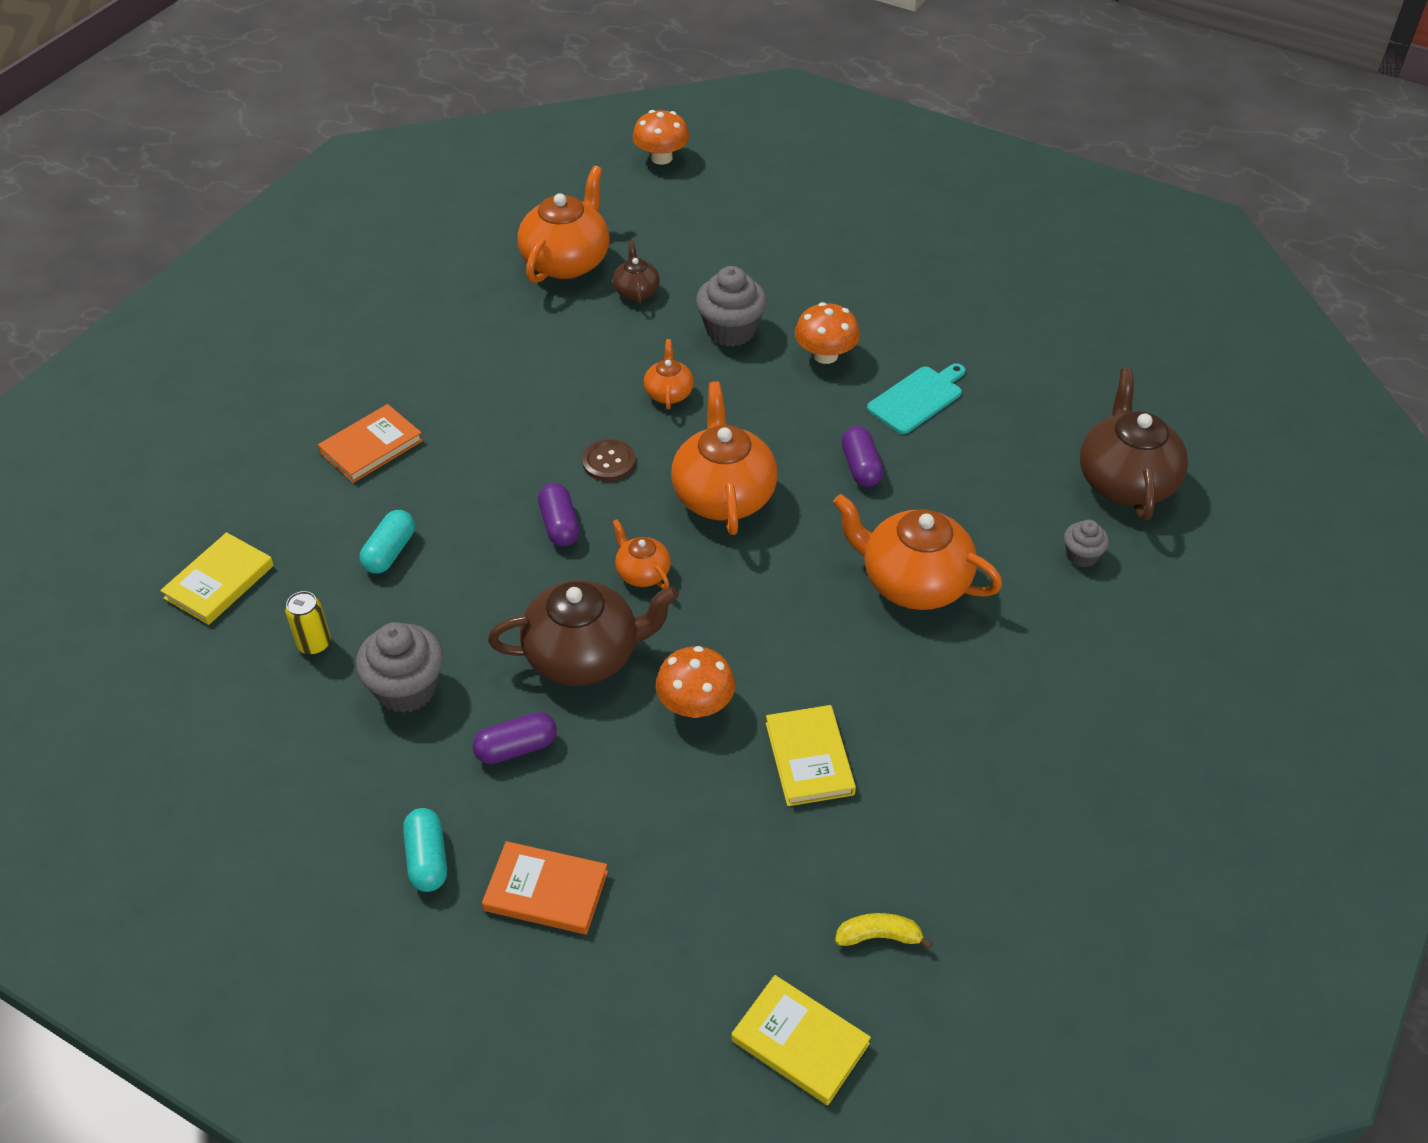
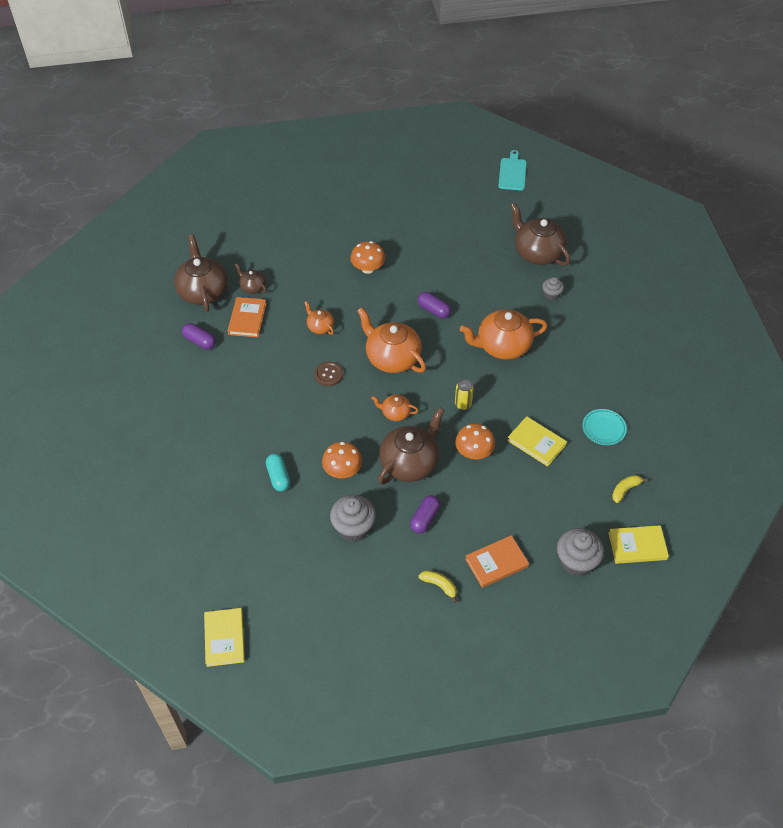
camera: 40 degrees left, 5 degrees up
(219, 582) = (216, 543): yellow book -> yellow book (224, 638)
(314, 644) = (292, 538): yellow can -> yellow can (463, 404)
(371, 447) = (213, 436): orange book -> orange book (247, 319)
(427, 859) = (439, 585): turquoise capsule -> yellow banana
(560, 525) = (338, 416): purple capsule -> purple capsule (200, 341)
(567, 261) = (203, 291): orange teapot -> brown teapot
(661, 158) = (190, 213): orange mushroom -> orange mushroom (342, 470)
(731, 330) = (315, 281): grey cupcake -> grey cupcake (576, 561)
(917, 398) = (425, 265): turquoise cutting board -> turquoise cutting board (512, 173)
(948, 814) = (604, 428): none -> turquoise plate

